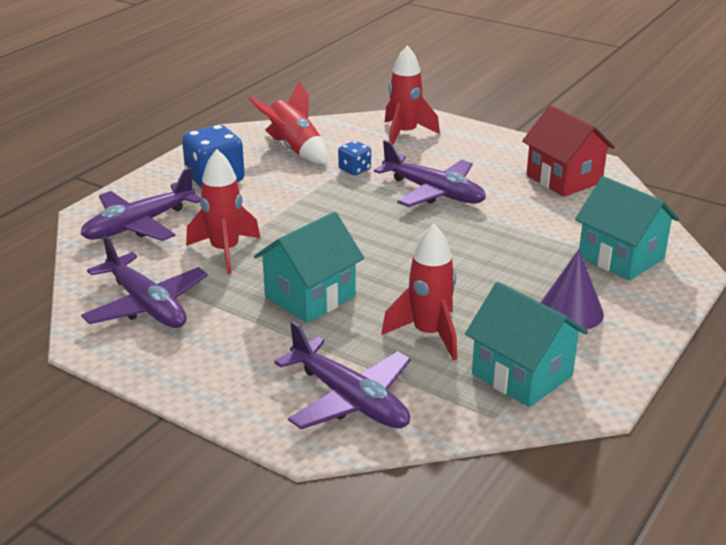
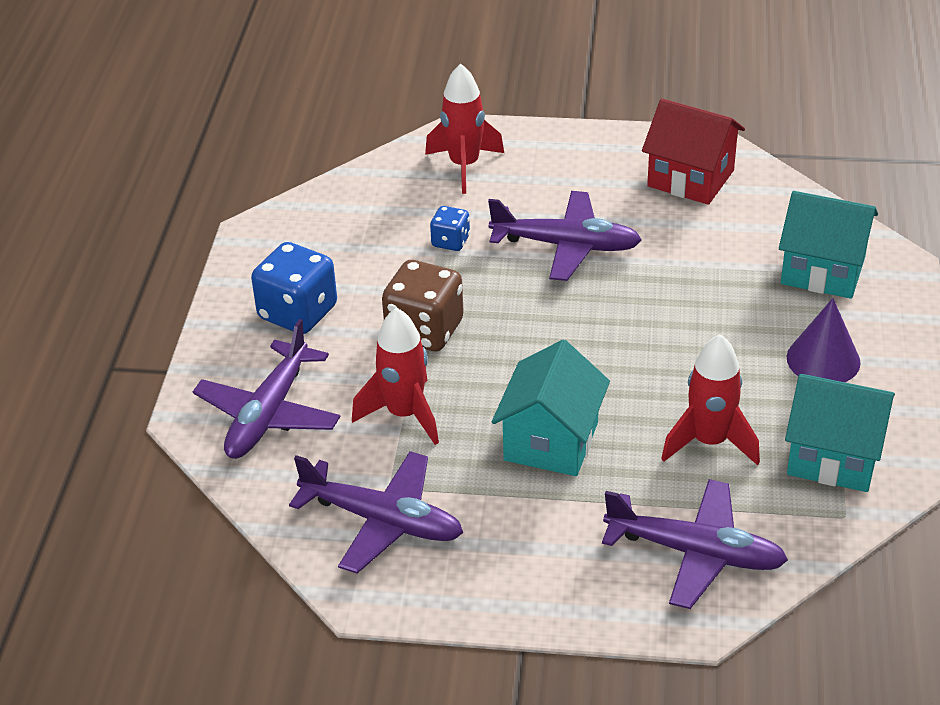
camera: 25 degrees left, 10 degrees up
(287, 211) = (424, 330): none -> brown dice
(294, 149) = (353, 233): red rocket -> none

